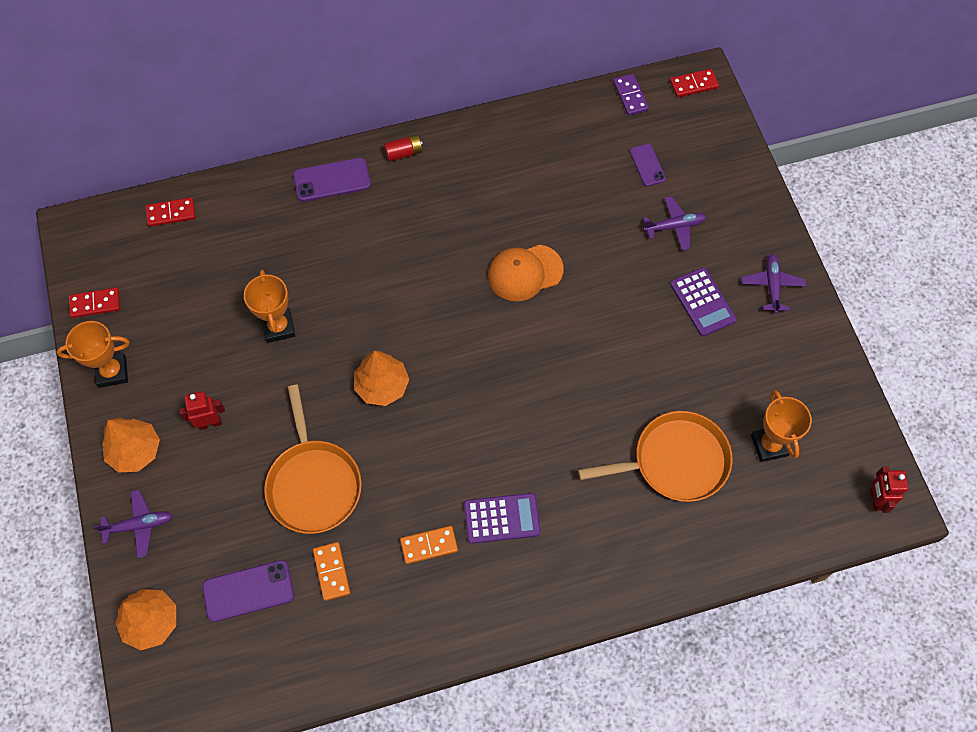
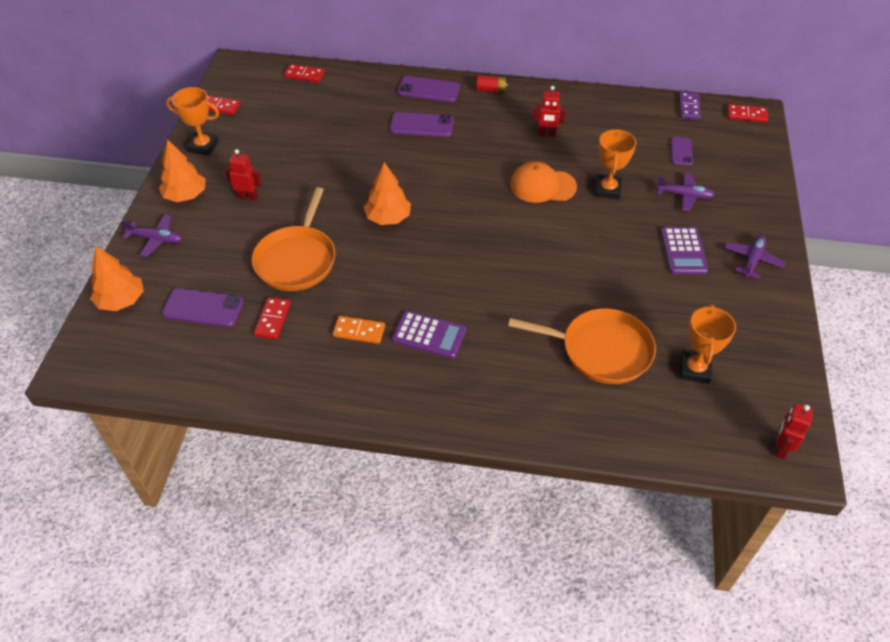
camera: 25 degrees right, 15 degrees down
(278, 327) = (335, 159): orange trophy -> orange trophy (607, 190)
(332, 572) = (273, 320): orange domino -> red domino
(351, 238) = (421, 125): none -> purple phone
(496, 196) = (547, 134): none -> red robot

